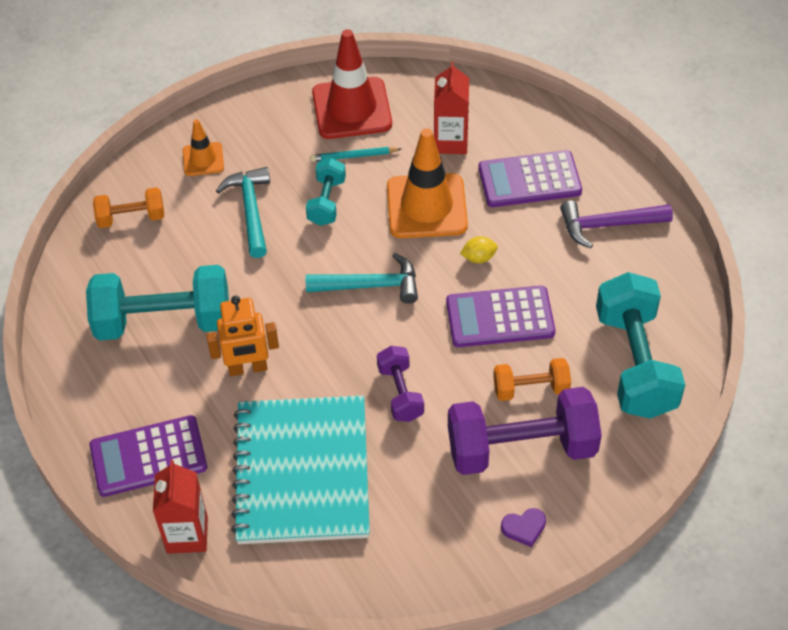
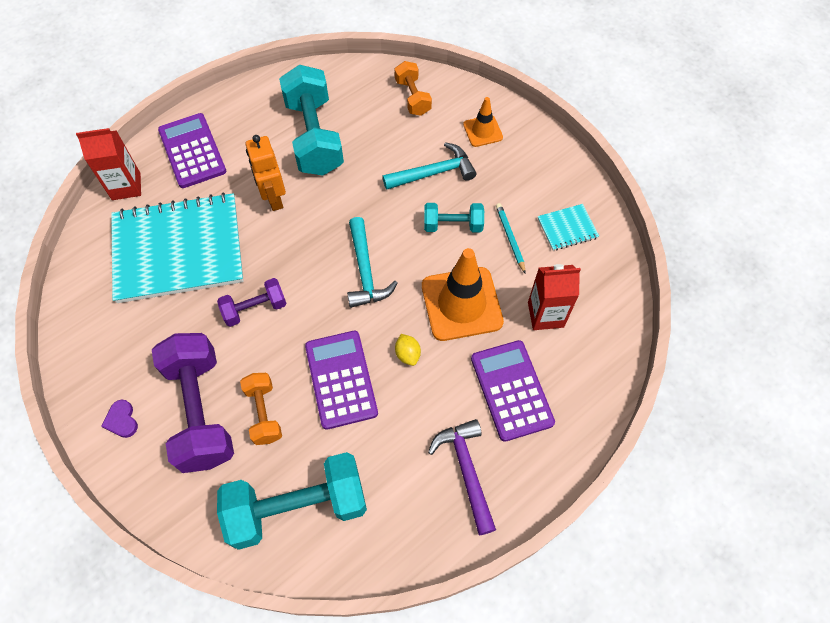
camera: 80 degrees right, 10 degrees up
(352, 108) = (567, 228): red traffic cone -> turquoise notebook

